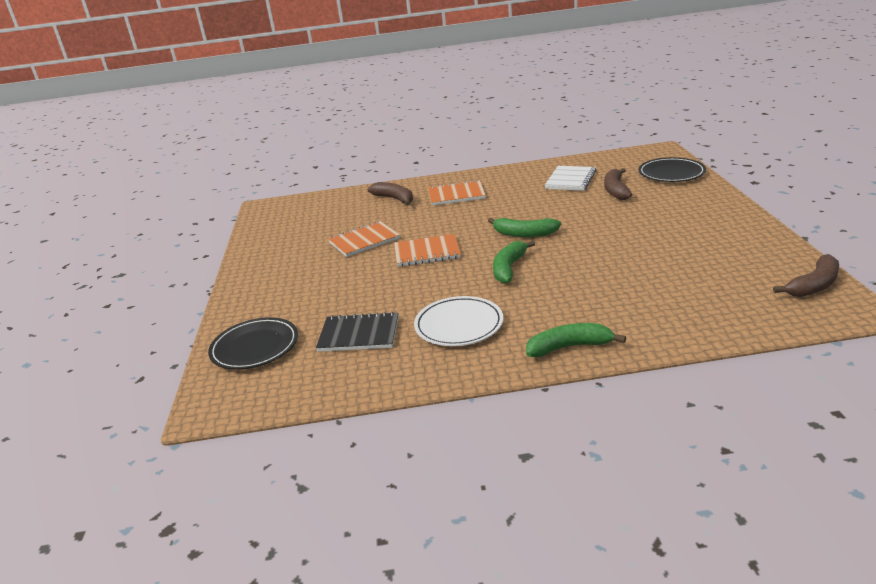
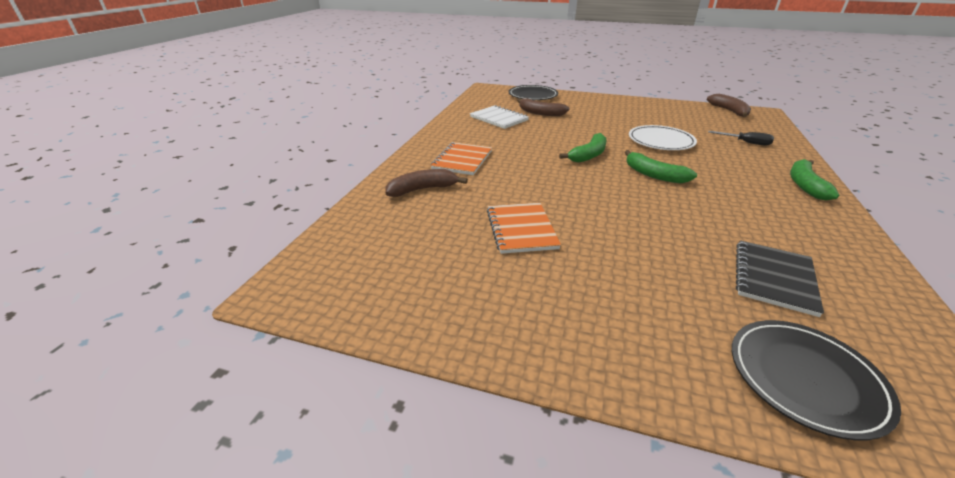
camera: 70 degrees left, 5 degrees up
(427, 252) = (589, 201): orange notebook -> none
(459, 325) = (760, 218): white plate -> white plate (660, 141)
(676, 306) = (746, 142): none -> black screwdriver

